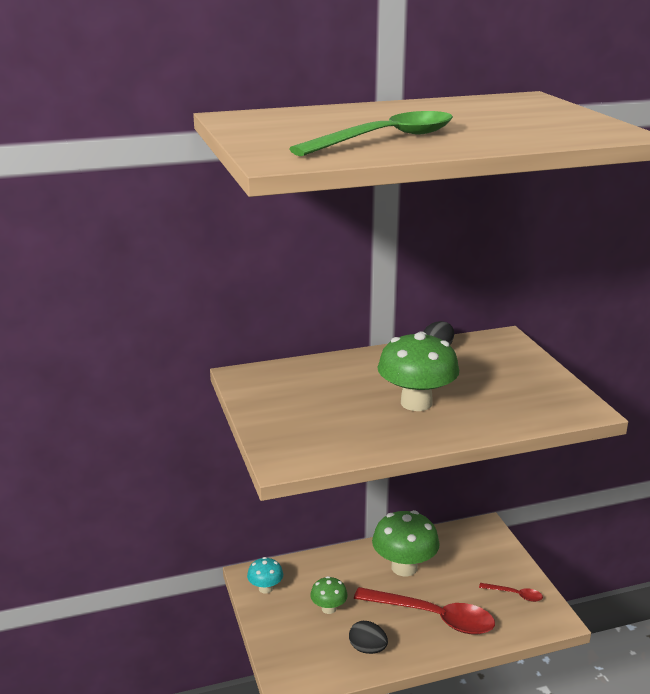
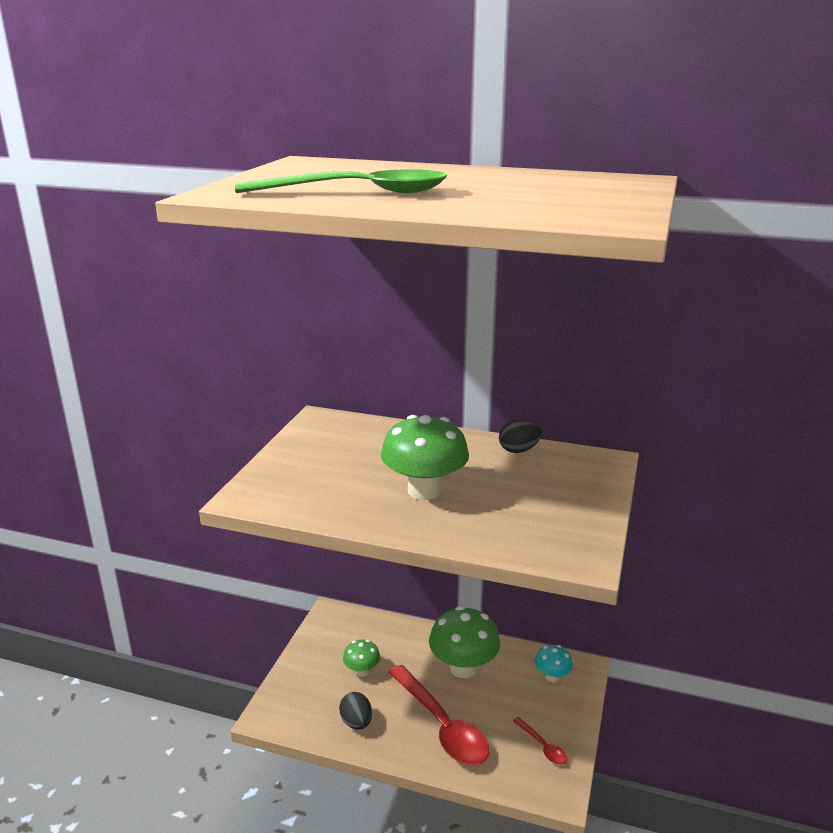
camera: 35 degrees right, 0 degrees up
(265, 588) = (331, 629): turquoise mushroom -> turquoise mushroom (552, 676)

